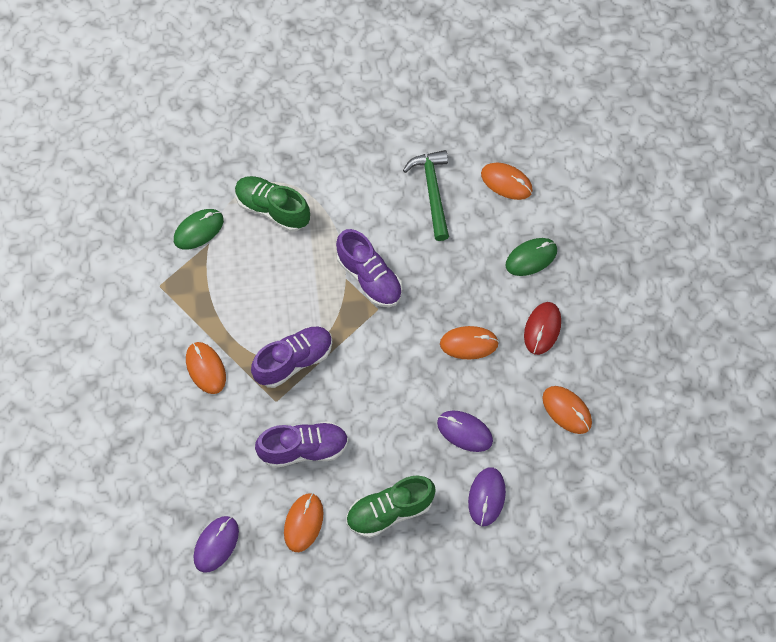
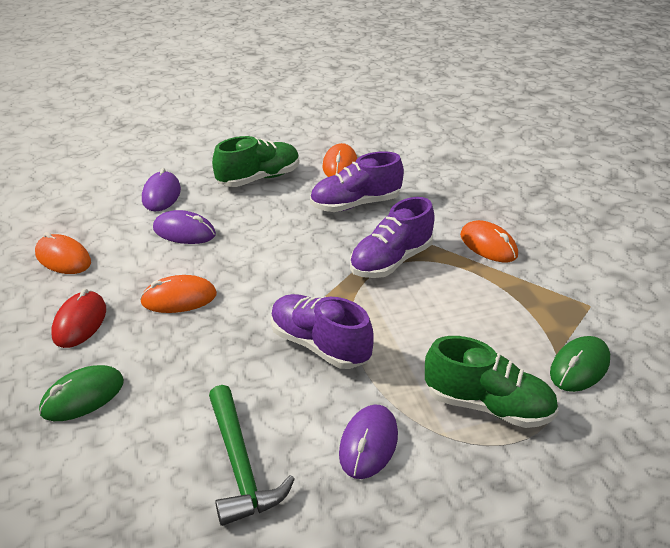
camera: 170 degrees right, 30 degrees down
(216, 544) = (414, 149): purple mouse -> purple mouse (368, 444)
(506, 182) = (110, 498): orange mouse -> none

